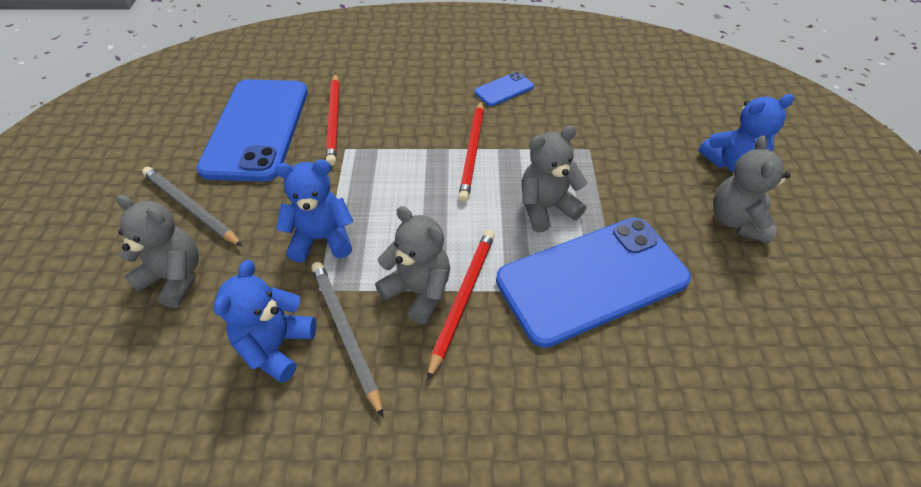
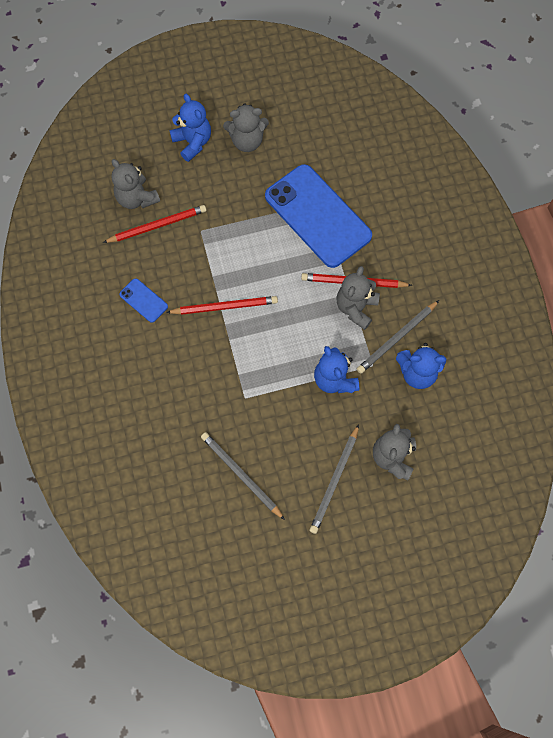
camera: 105 degrees left, 20 degrees up
(257, 129) = (241, 475): blue phone -> grey pencil
(334, 120) = (215, 419): red pencil -> red pencil (157, 225)
(546, 208) = (267, 249): grey teddy bear -> grey teddy bear (136, 198)

